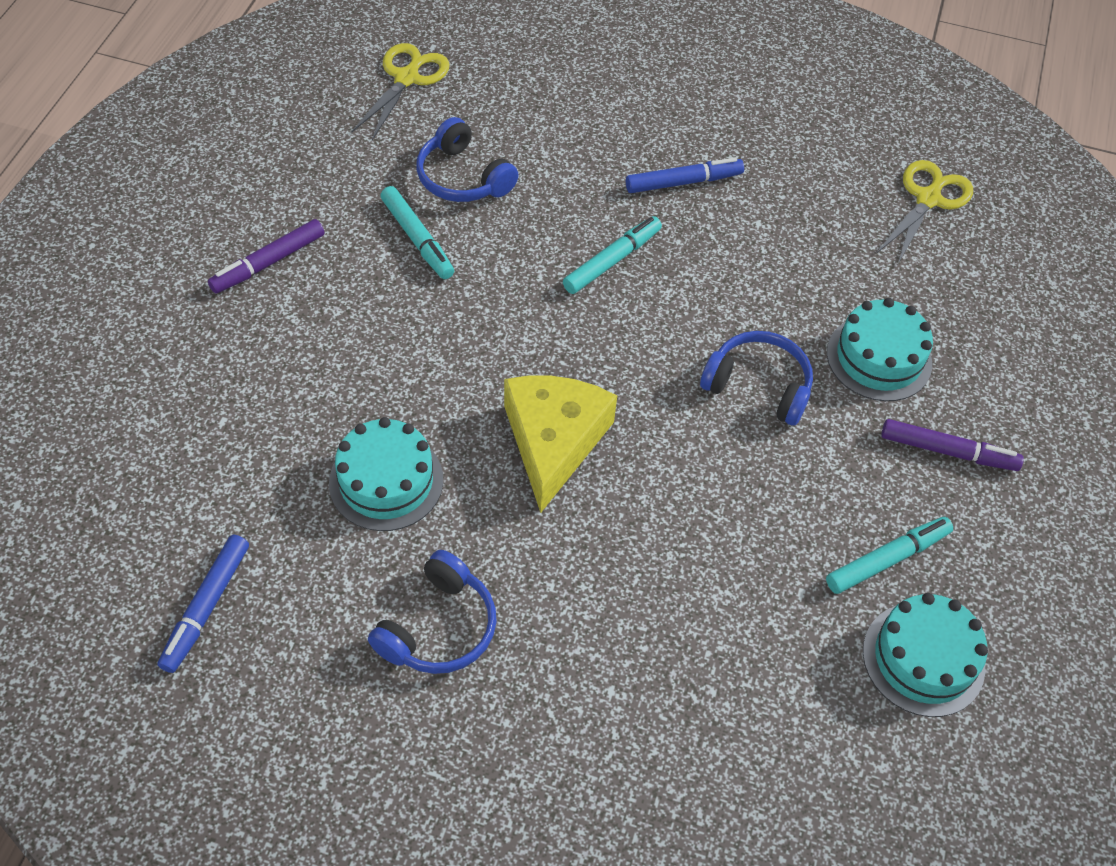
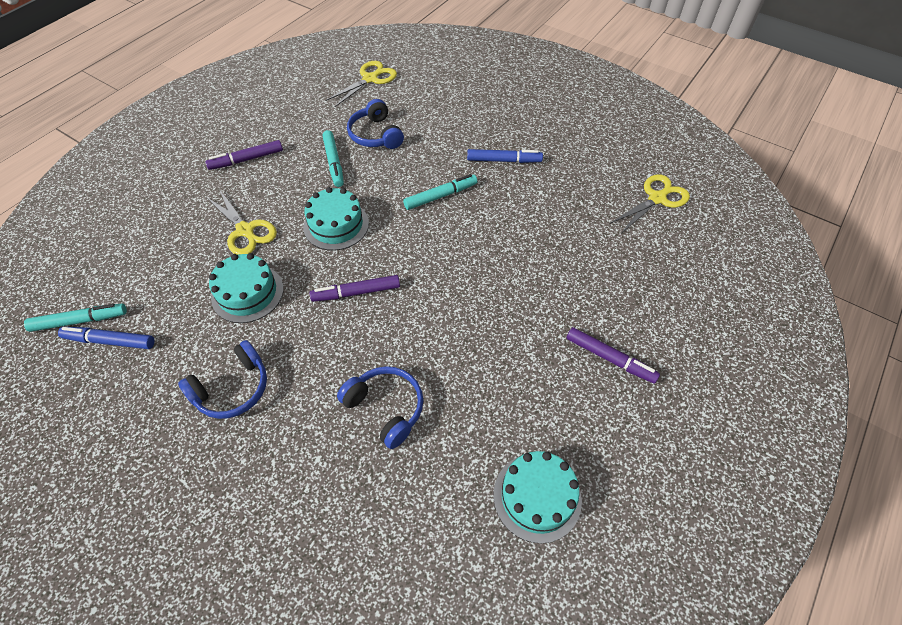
camera: 20 degrees right, 0 degrees up
(206, 607) = (110, 341): blue marker -> blue marker turned 60 degrees clockwise
(330, 383) = (245, 230): none -> yellow scissors
(553, 441) = (356, 292): yellow cheese -> purple marker
(758, 385) = (499, 288): blue headphones -> blue headphones (386, 408)
(879, 358) = (586, 288): turquoise cake -> turquoise cake (336, 225)
(887, 559) = (539, 420): turquoise marker -> turquoise marker (80, 321)

